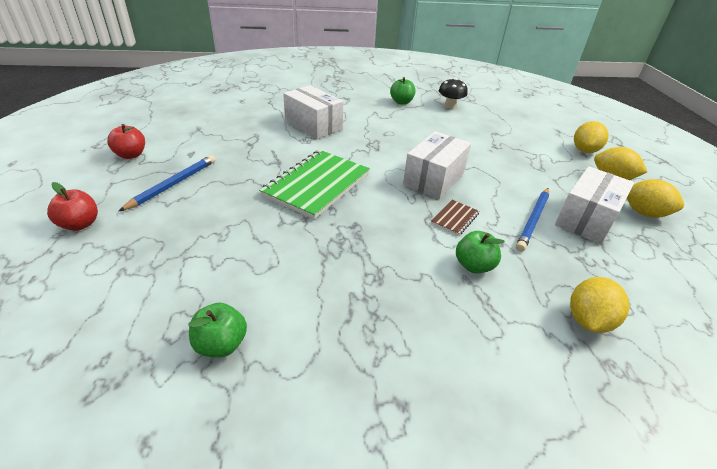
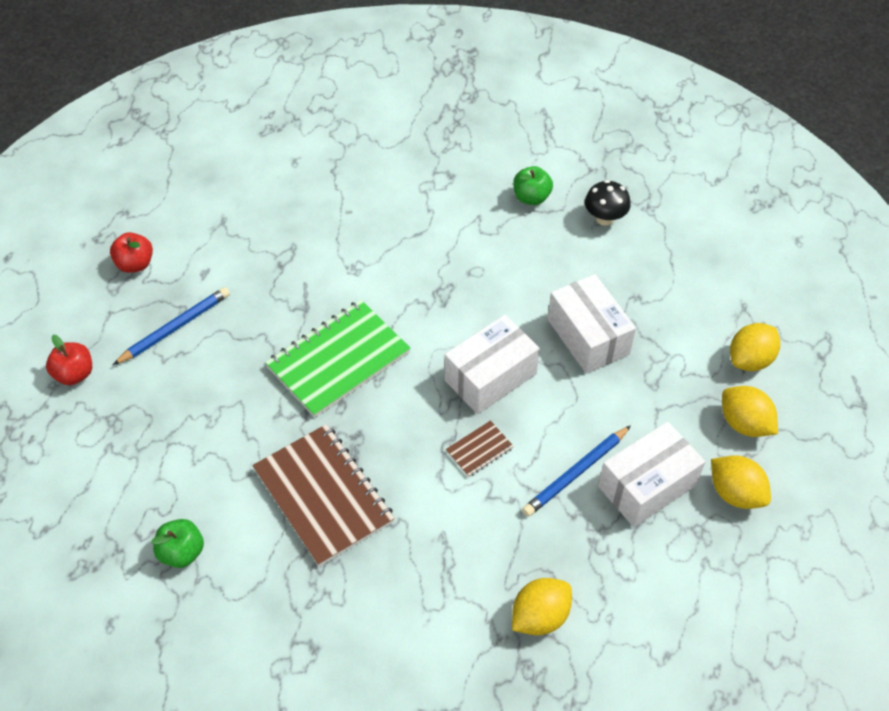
camera: 20 degrees right, 15 degrees up
(313, 125) = (376, 237): white box -> white box (588, 337)
(346, 270) = (323, 496): none -> brown notebook
(474, 266) = (461, 522): green apple -> none

